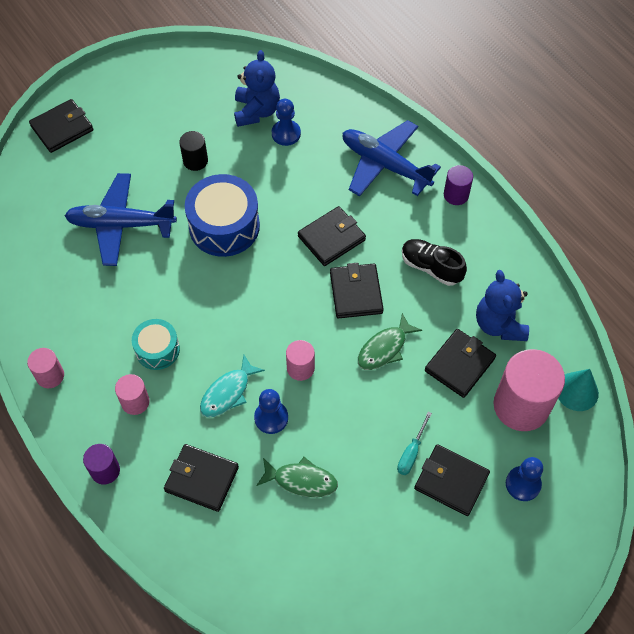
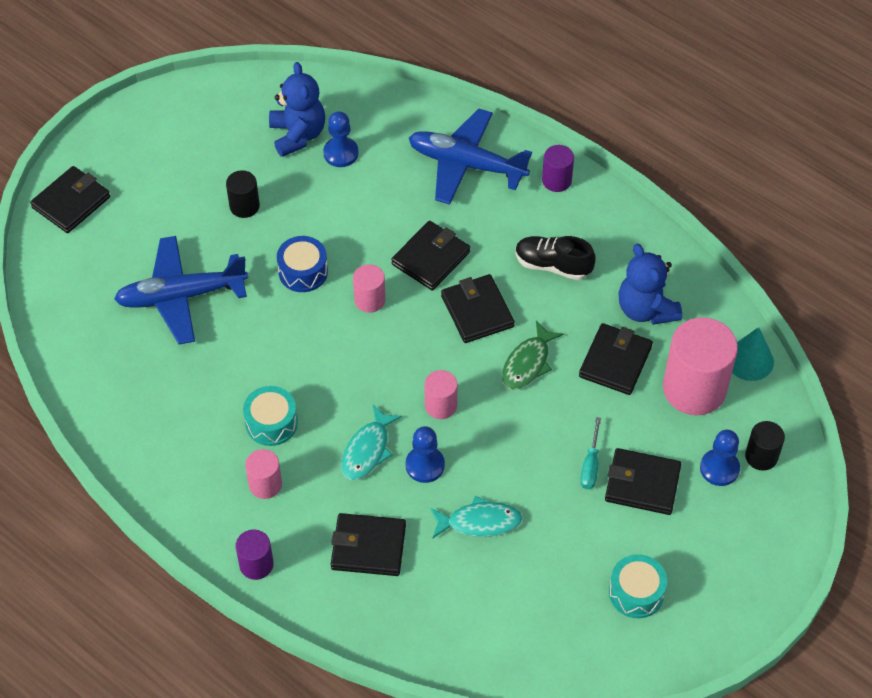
camera: 15 degrees left, 5 degrees down
(50, 376) = (156, 479): pink cylinder -> pink cylinder (370, 300)
(224, 226) = (303, 272): blue drum -> blue drum, size x0.59
(301, 480) = (479, 522): green fish -> turquoise fish
(417, 581) = (636, 593): none -> turquoise drum
(563, 482) = (761, 456): none -> black cylinder

